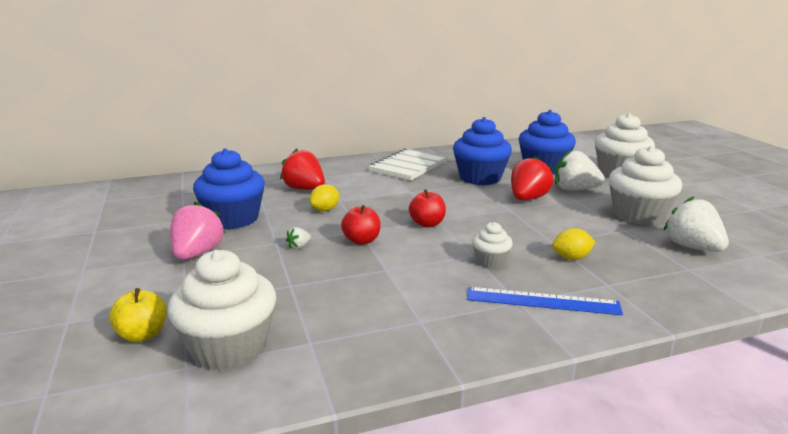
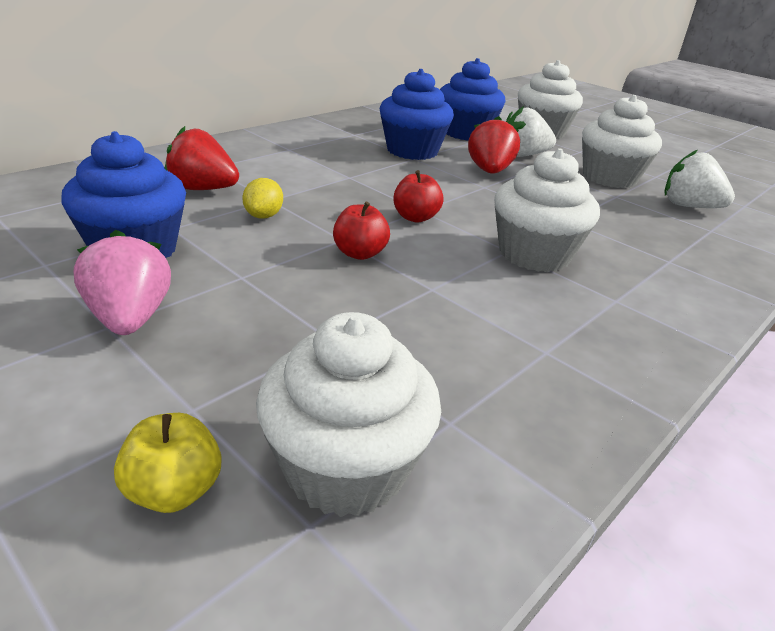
camera: 30 degrees left, 10 degrees up
(299, 247) = (283, 277): white strawberry -> none
(408, 166) = (312, 143): white notebook -> none
(490, 261) = (534, 254): white cupcake -> white cupcake, size x1.99
(542, 301) = (636, 294): blue ruler -> none
(571, 258) = (605, 236): yellow lemon -> none

